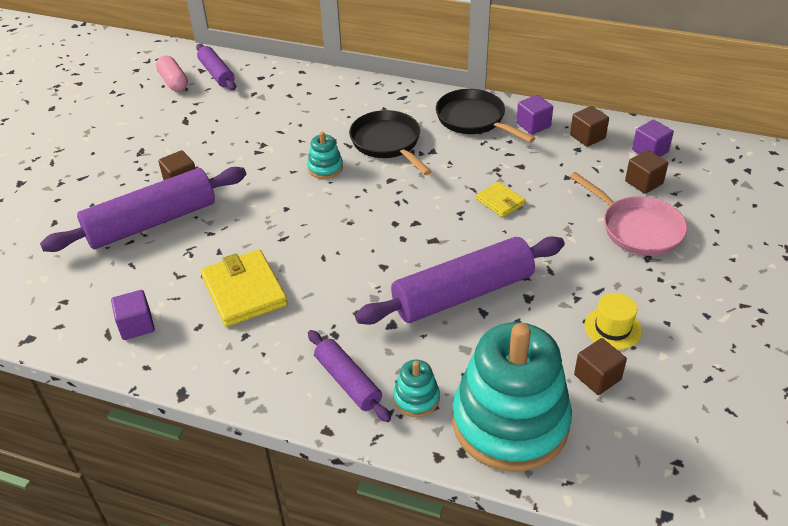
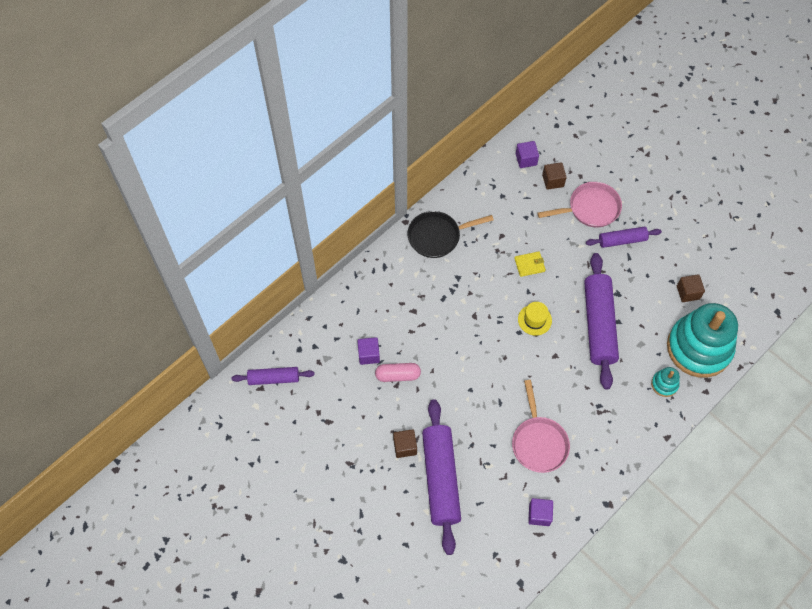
camera: 65 degrees left, 20 degrees up
(173, 82) = (266, 414): pink capsule -> pink capsule (398, 375)
(244, 291) = (538, 442): yellow wallet -> pink pan
(325, 168) = (440, 349): turquoise stacking toy -> none
(348, 381) = (638, 413): purple rolling pin -> purple rolling pin (622, 240)
(388, 143) = (434, 299): black pan -> none
(533, 125) = (463, 206): purple cube -> purple cube (369, 355)
(587, 137) = (493, 183): brown cube -> none
(612, 328) = (658, 266): yellow hat -> yellow hat (534, 320)

